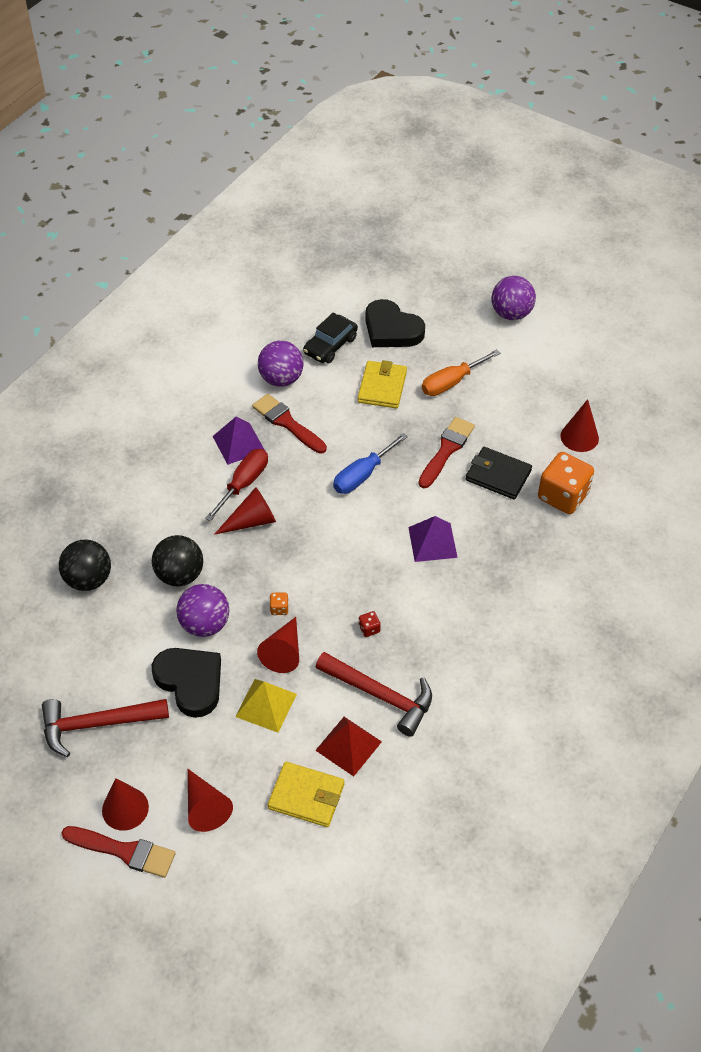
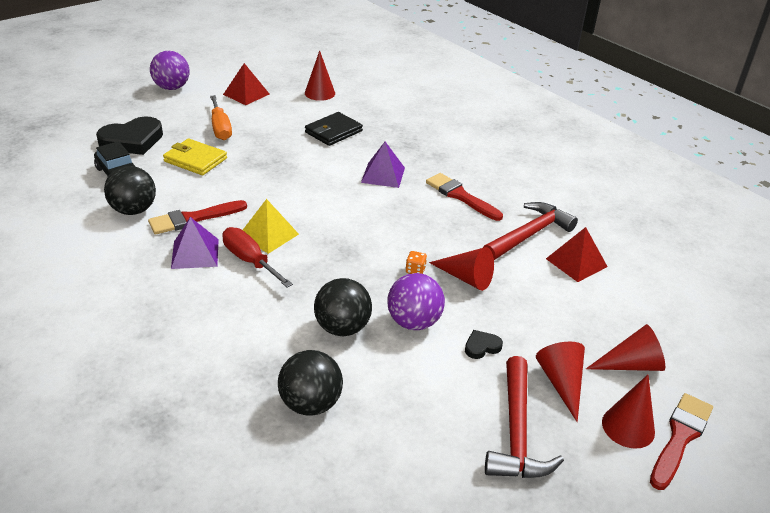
camera: 75 degrees left, 15 degrees down
(190, 682) = (481, 346): black heart -> black heart, size x0.45
(251, 521) = (301, 265): red cone -> red cone (561, 383)
(266, 705) = (522, 301): yellow pyramid -> yellow pyramid (268, 234)
(281, 379) = (134, 210): purple ball -> black ball
(306, 796) = (625, 297): yellow wallet -> none
(362, 475) = (288, 192): blue screwdriver -> none
(369, 629) = (458, 225): red dice -> none
(446, 450) = (291, 147): red brush -> red brush (460, 196)
(536, 376) = (246, 94): none -> red pyramid
(563, 496) = (371, 112): orange dice -> none

